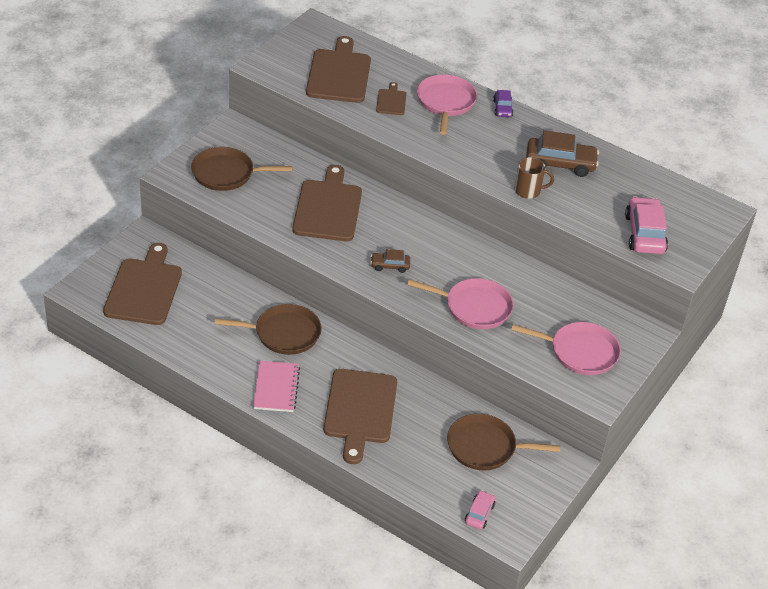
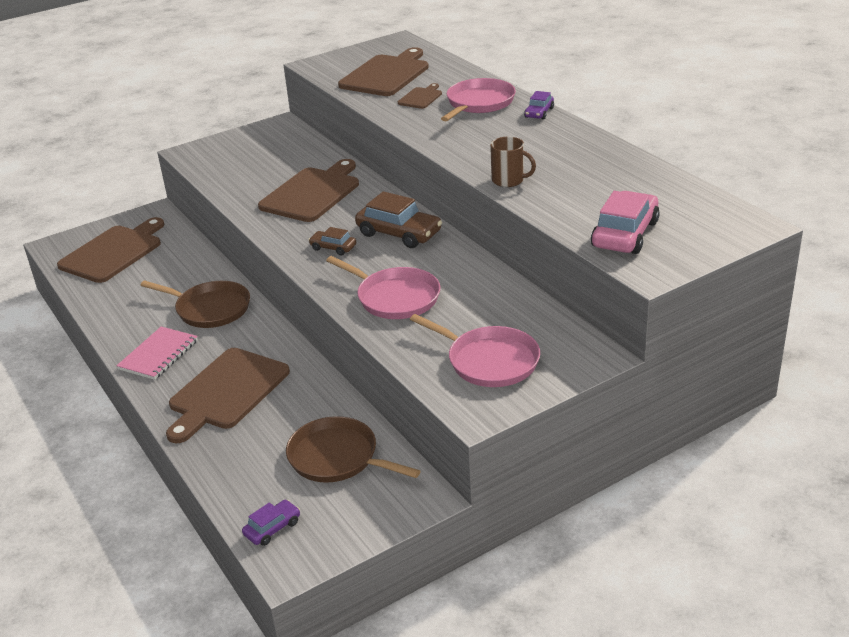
camera: 30 degrees right, 10 degrees down
(226, 174) = (238, 157): brown pan -> none
(479, 513) = (272, 528): pink car -> purple car
(560, 163) = (568, 162): brown car -> brown car (399, 233)

